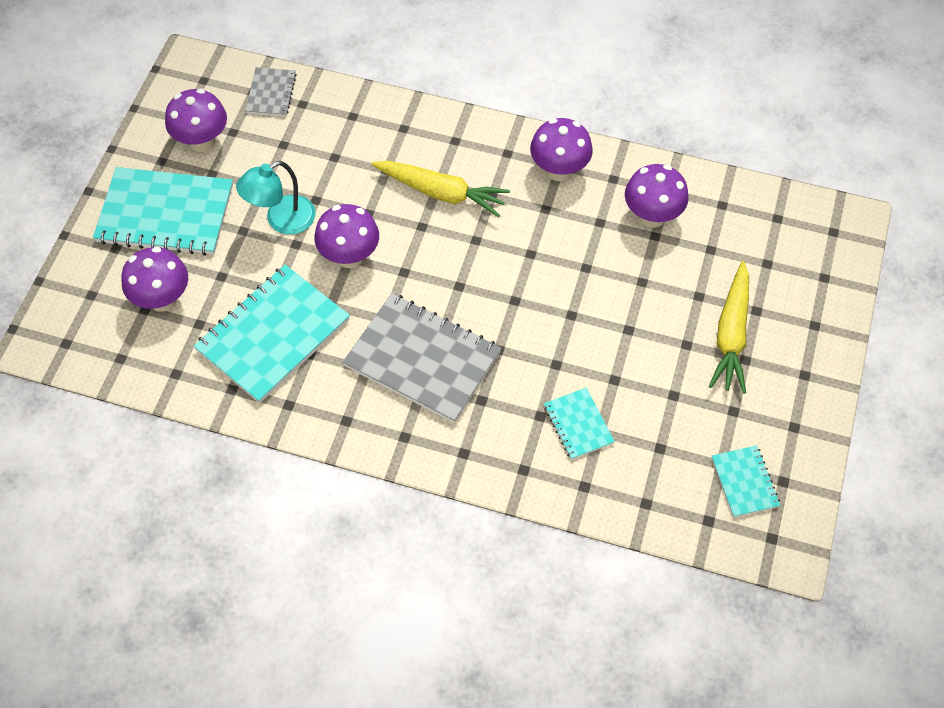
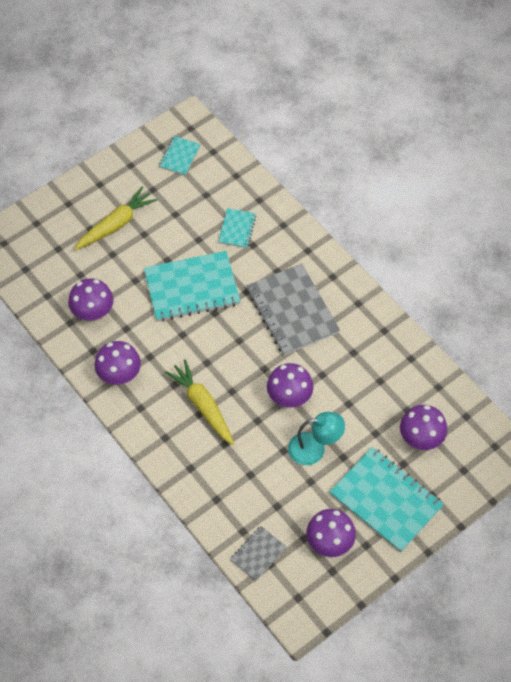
camera: 145 degrees left, 0 degrees up
(273, 335) = (367, 376): turquoise notebook -> turquoise notebook (192, 288)

